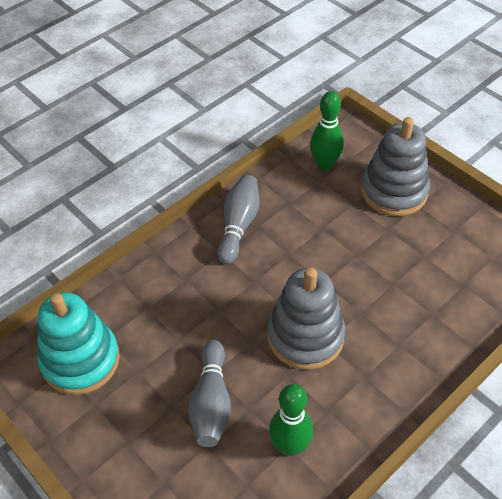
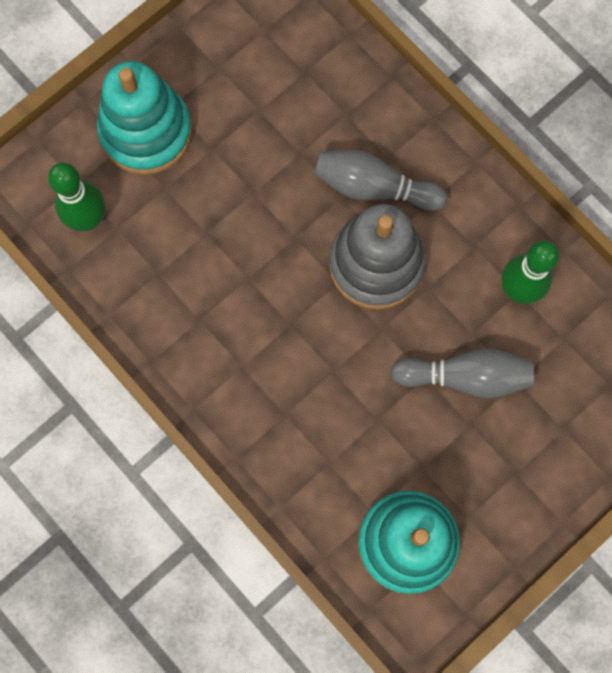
camera: 90 degrees left, 25 degrees up
(238, 225) = (195, 343): grey bowling pin -> grey bowling pin (374, 187)
(394, 191) = (146, 132): grey stacking toy -> turquoise stacking toy

